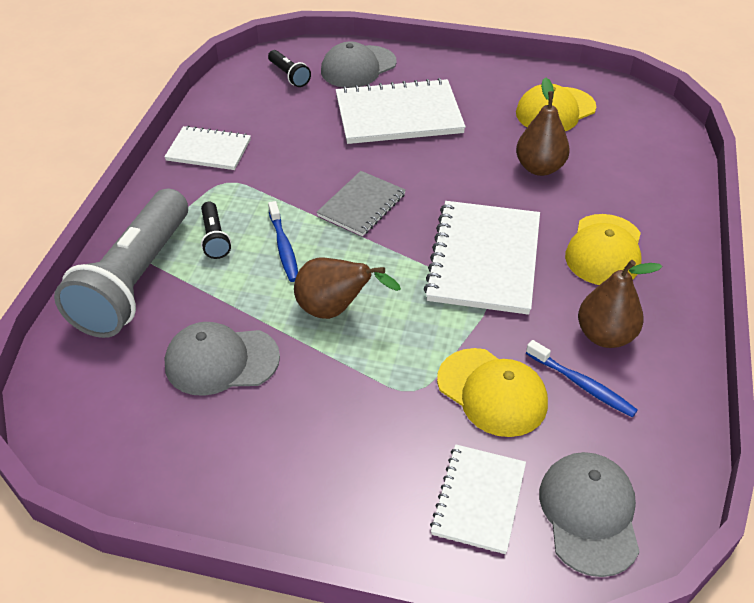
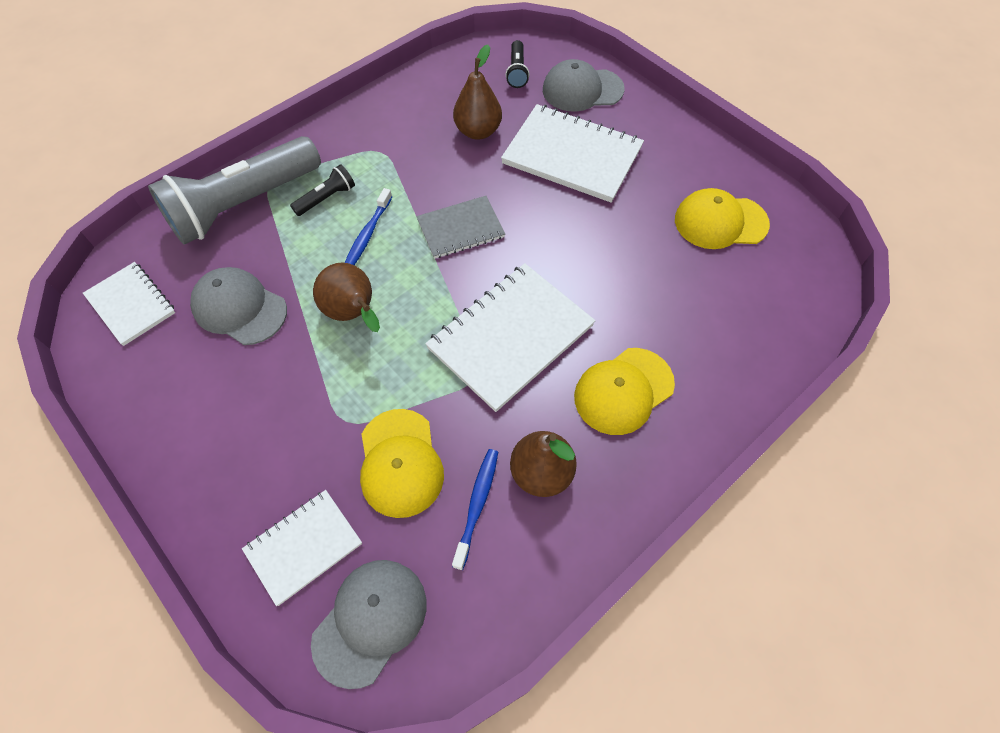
camera: 35 degrees right, 15 degrees up
(209, 150) = (392, 115): white notebook -> white notebook (131, 304)
(214, 238) = (327, 198): black flashlight -> black flashlight turned 150 degrees counterclockwise
(539, 168) = (646, 274): brown pear -> brown pear (478, 131)
(582, 384) = (477, 505): blue toothbrush -> blue toothbrush turned 150 degrees counterclockwise

